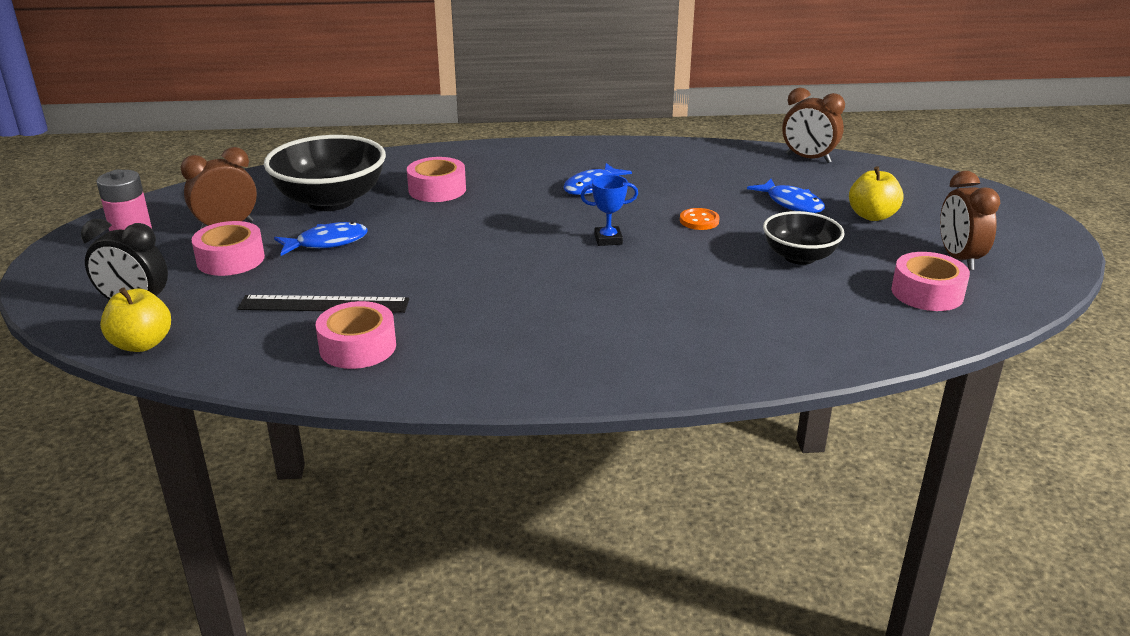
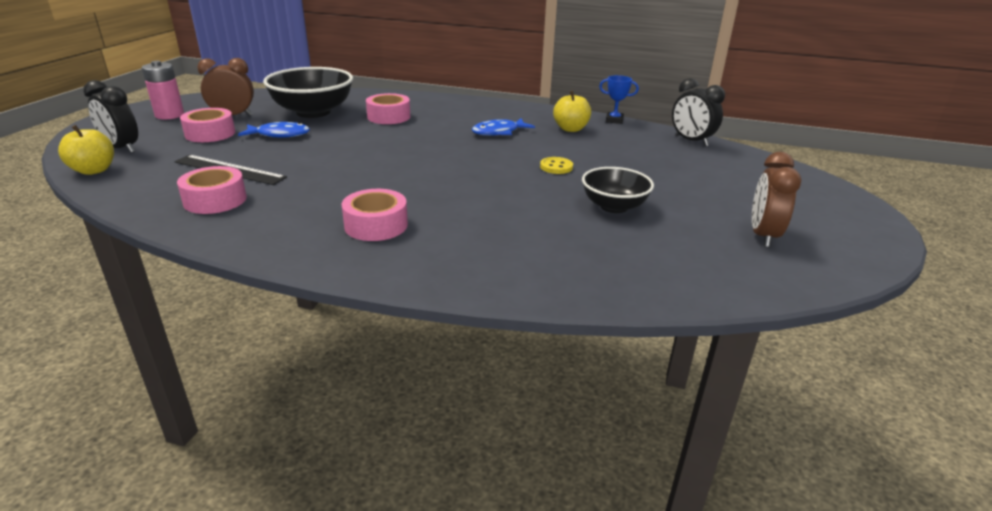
camera: 20 degrees right, 0 degrees up
(608, 239) = (471, 167): blue trophy -> blue trophy (614, 120)
(699, 221) = (556, 167): orange button -> yellow button
(791, 203) = (645, 168): blue fish -> none
(808, 159) = (691, 141): brown clock -> black clock
(872, 216) = (709, 189): yellow apple -> yellow apple (570, 129)
(927, 293) = (706, 257): pink tape -> pink tape (376, 225)

